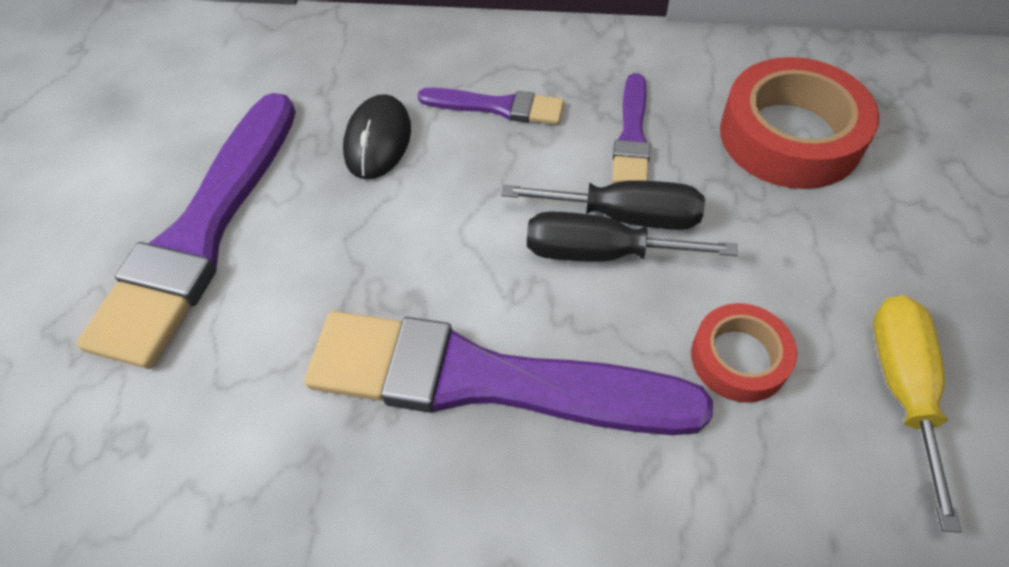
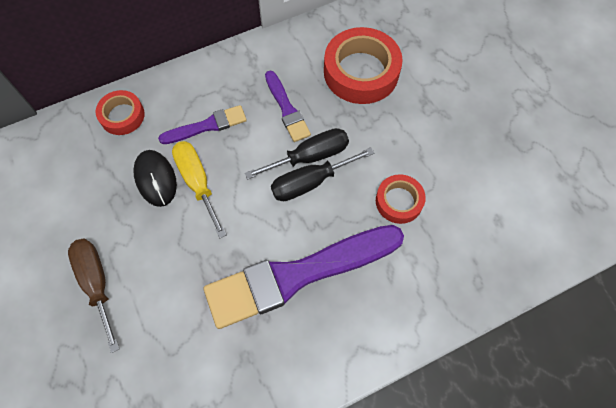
camera: 35 degrees left, 10 degrees up
(202, 232) = (97, 283): purple brush -> brown screwdriver
(394, 47) = (122, 116): none -> red tape
(902, 388) = (468, 178): yellow screwdriver -> yellow screwdriver (197, 182)

